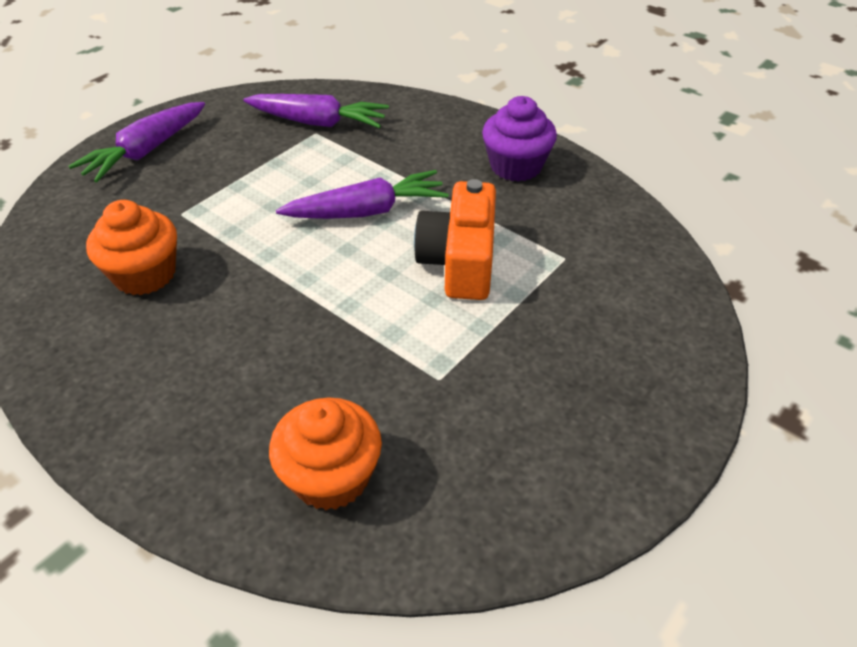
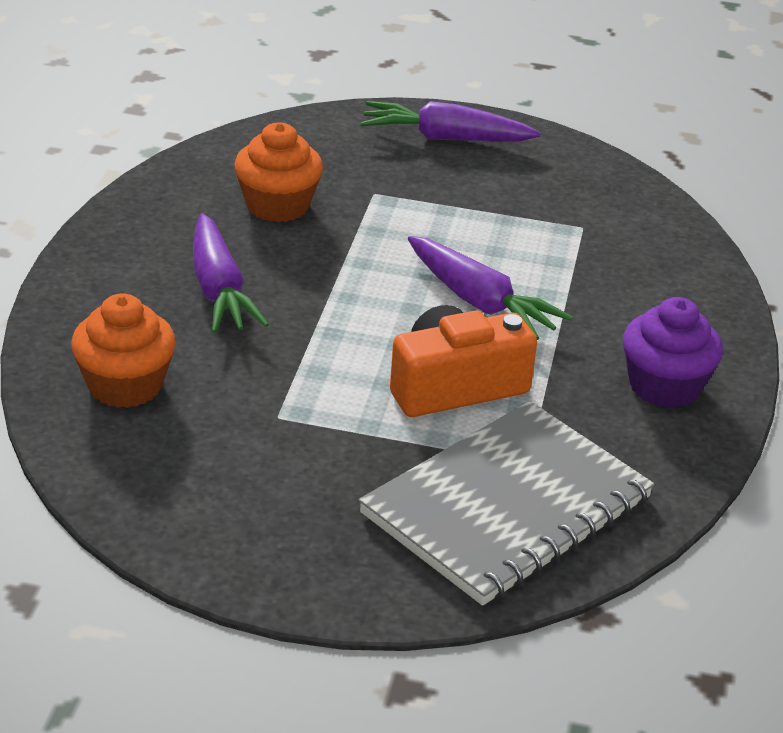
camera: 60 degrees right, 10 degrees down
(318, 122) = (602, 222): purple carrot -> purple carrot (218, 290)
(611, 286) = (507, 506): none -> grey notebook

